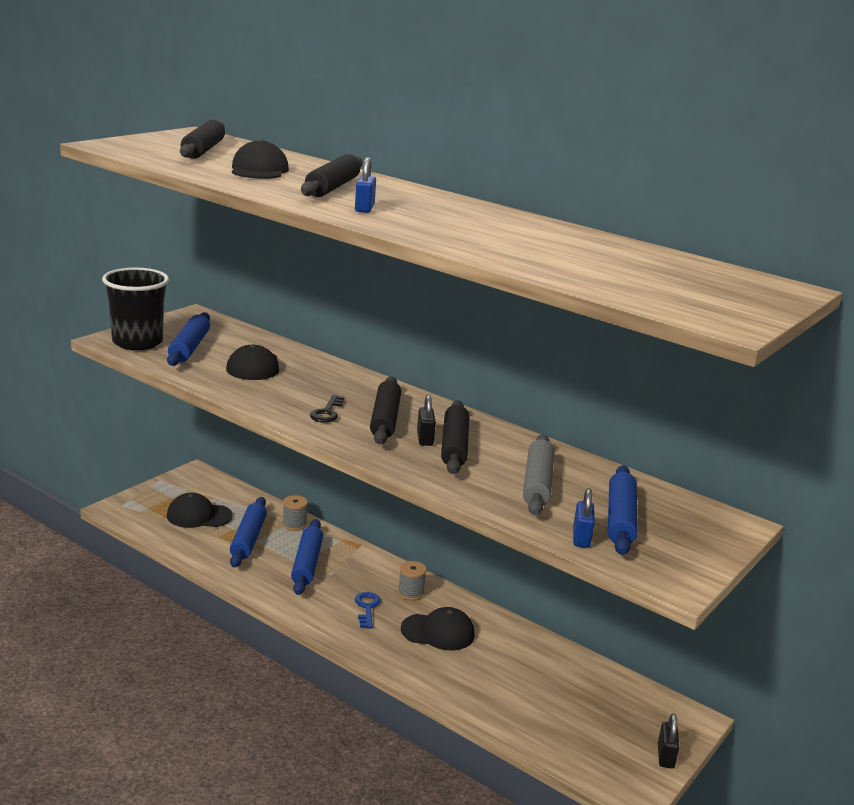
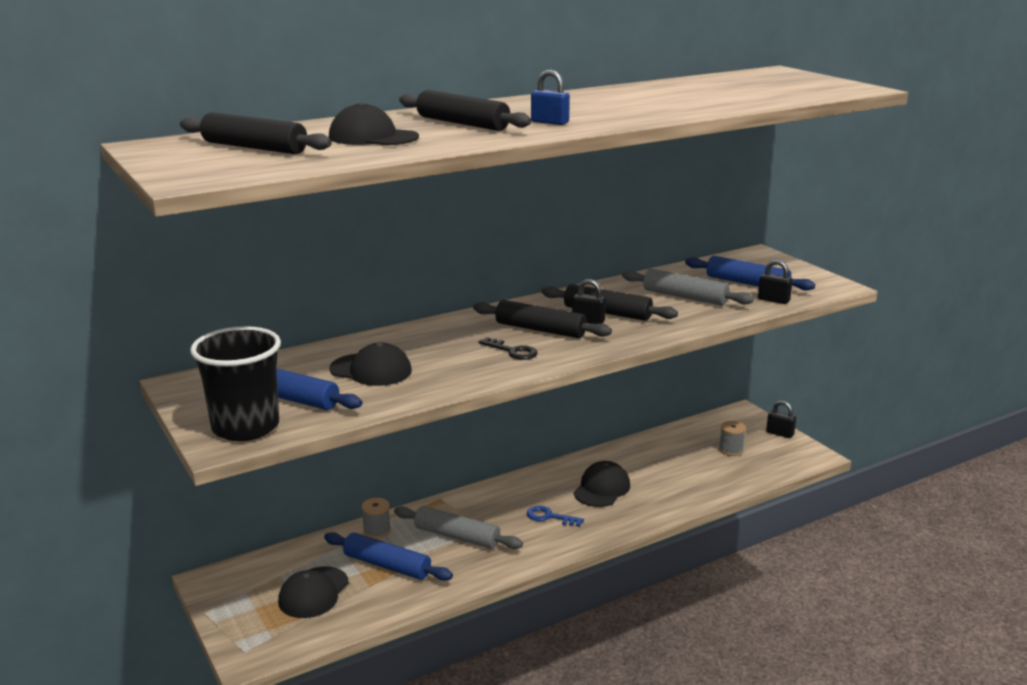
camera: 65 degrees left, 0 degrees up
(307, 564) = (457, 536): blue rolling pin -> grey rolling pin
(411, 593) = (536, 489): grey spool -> grey spool (731, 450)
(581, 538) = (773, 300): blue padlock -> black padlock

